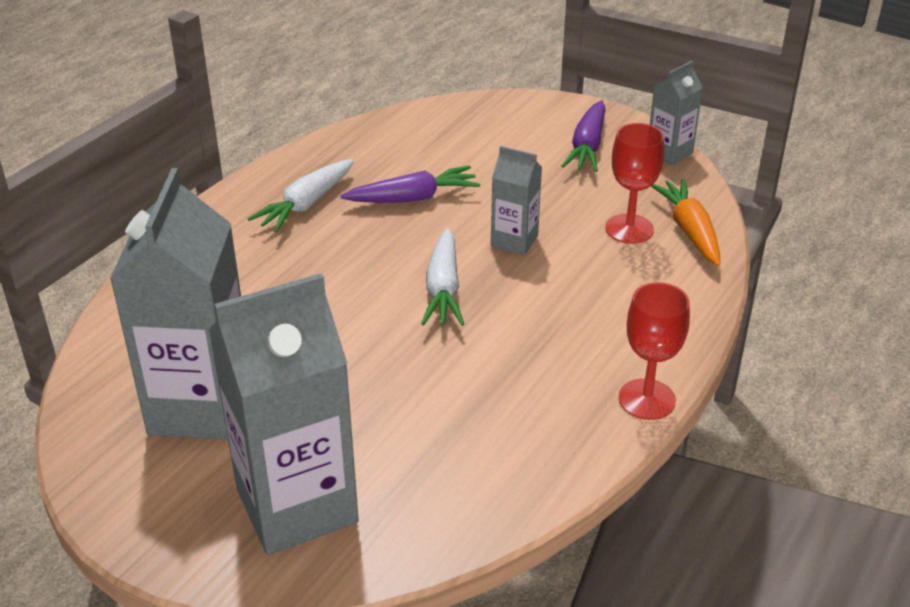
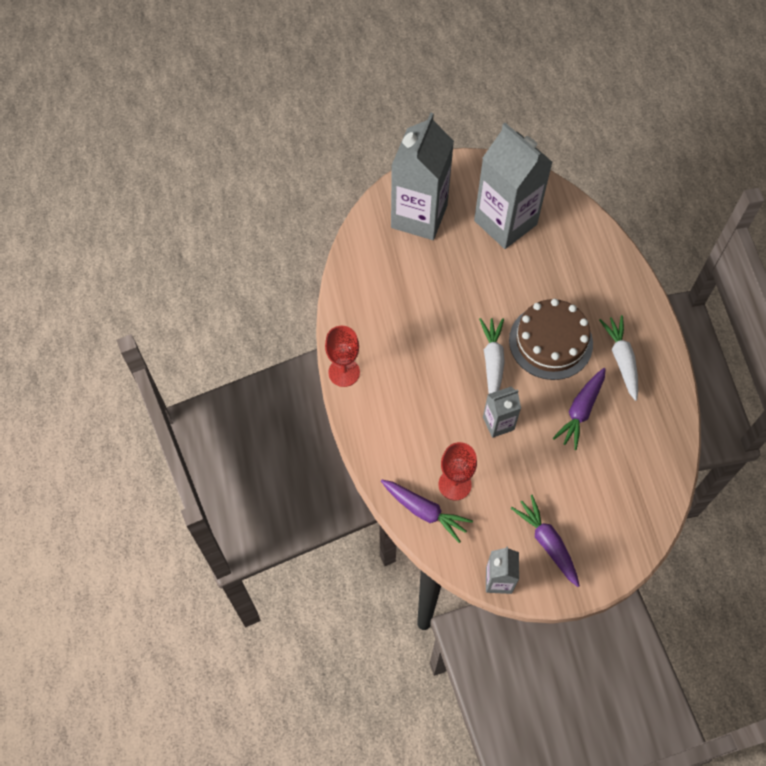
camera: 135 degrees right, 25 degrees up
(351, 262) = (550, 342): none -> brown cake
(443, 289) = (492, 361): white carrot -> white carrot turned 45 degrees clockwise
(690, 230) = (424, 511): orange carrot -> purple carrot

